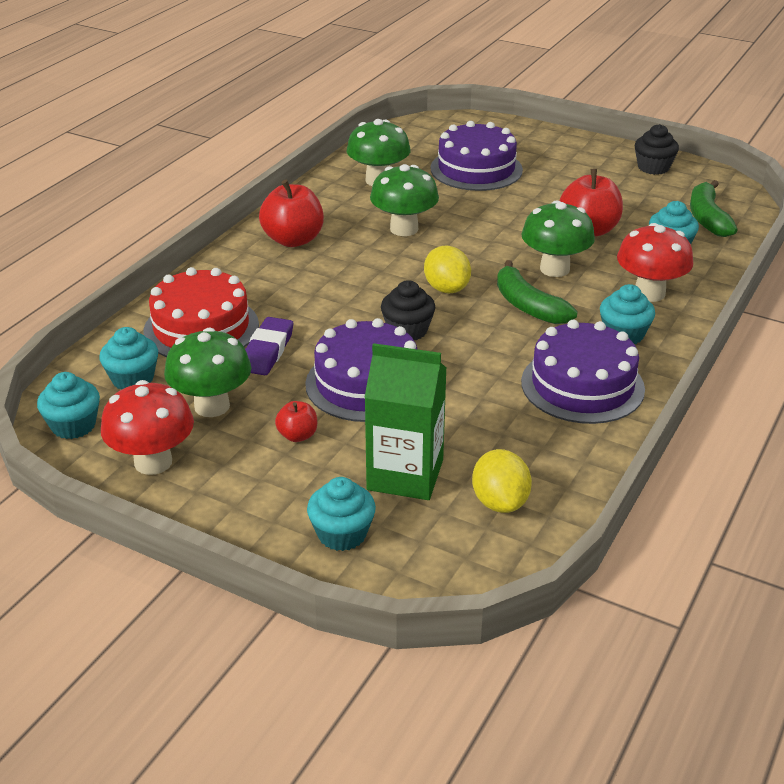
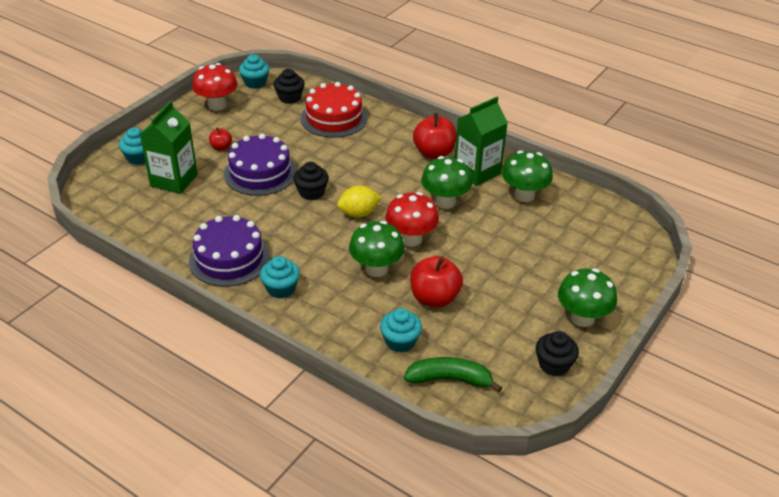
camera: 95 degrees right, 5 degrees up
(133, 379) = (290, 97): turquoise cupcake -> black cupcake
(212, 406) = (257, 121): green mushroom -> green mushroom (582, 318)
(267, 351) = (303, 139): purple eraser -> none
(333, 209) = (477, 171): none -> green carton
(476, 169) = (546, 249): purple cake -> none
(500, 502) = (137, 210): yellow lemon -> none
(528, 306) = (329, 248): green banana -> none
(649, 293) = (332, 313): red mushroom -> red mushroom (411, 239)

